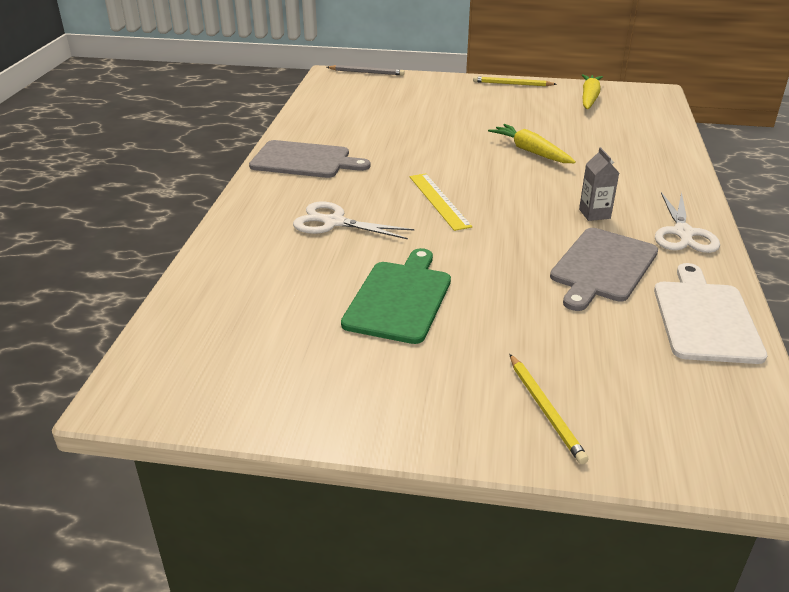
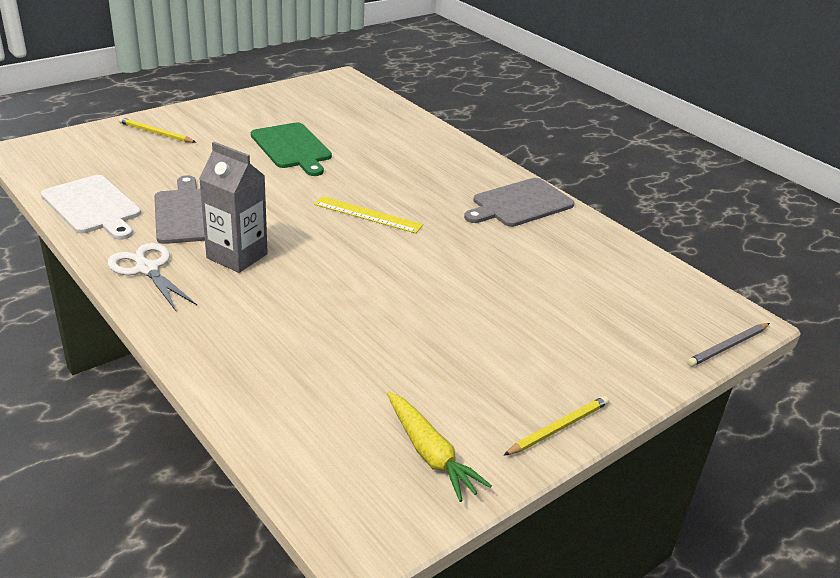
camera: 130 degrees right, 0 degrees up
(334, 222) = (405, 170): white scissors -> none
(530, 151) = (372, 304): yellow carrot -> none
(594, 214) = (237, 256): grey carton -> grey carton, size x1.77

